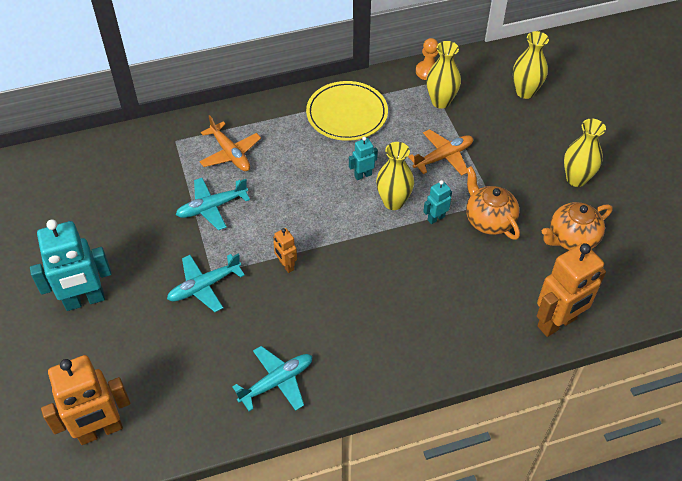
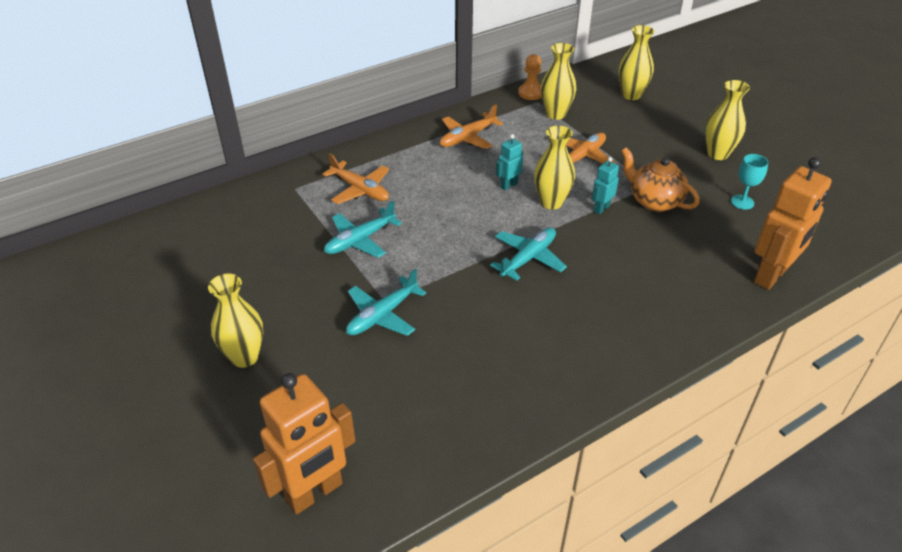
camera: 15 degrees left, 10 degrees down
(85, 300) = (245, 357): turquoise robot -> yellow vase
(277, 382) = (507, 392): turquoise plane -> turquoise plane (528, 258)
(286, 265) = (465, 278): orange robot -> none
(347, 114) = (467, 138): yellow plate -> orange plane
(571, 238) = (742, 202): orange teapot -> turquoise goblet

